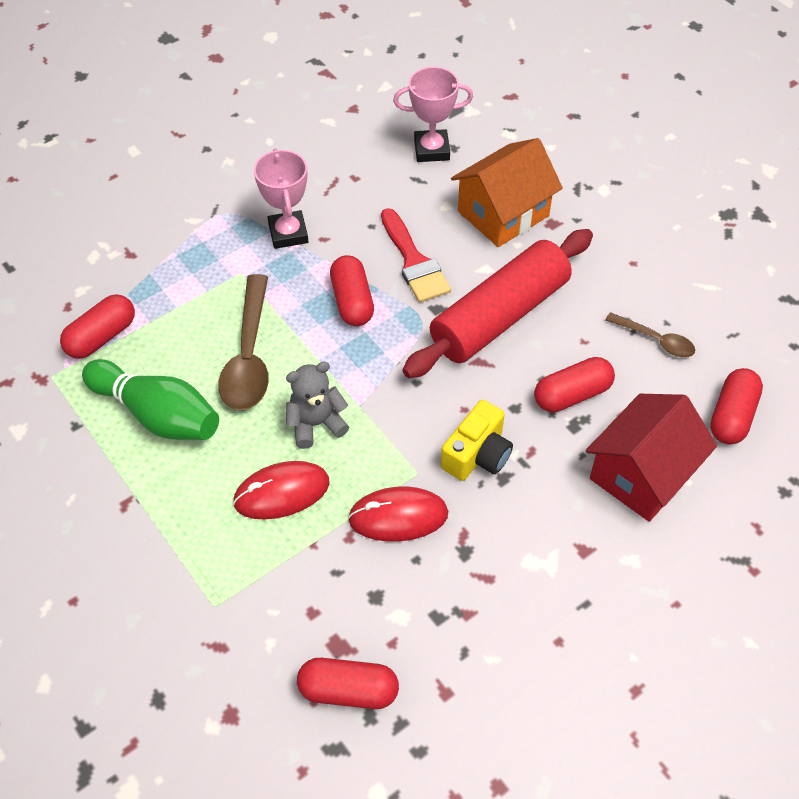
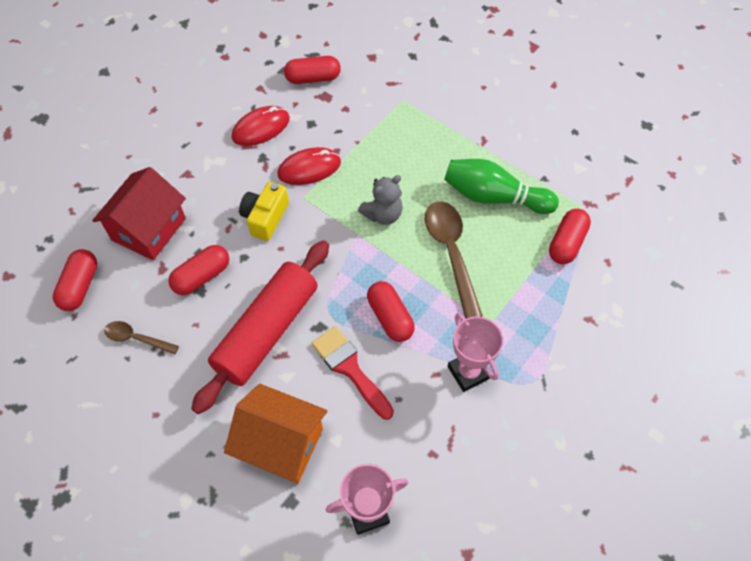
camera: 165 degrees right, 5 degrees up
(282, 492) = (388, 166): red mouse -> red mouse (261, 128)
(503, 213) = (281, 443): orange house -> orange house turned 75 degrees clockwise

